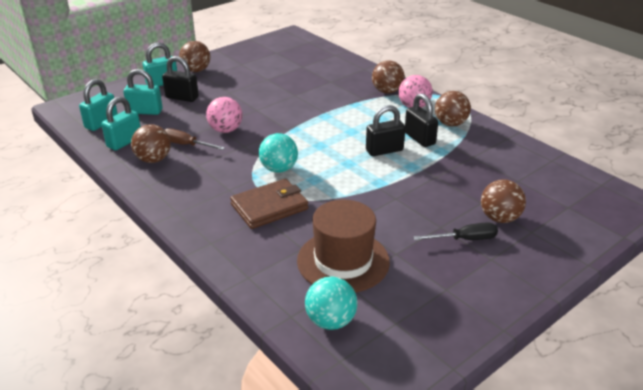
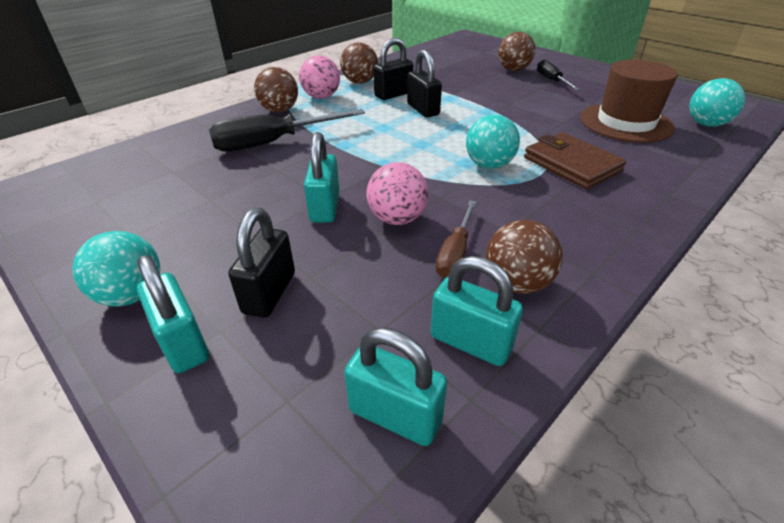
camera: 95 degrees left, 5 degrees up
(145, 111) = (331, 340): turquoise padlock -> turquoise padlock (325, 207)
(196, 70) = (132, 295): brown ball -> turquoise ball
(332, 92) = (273, 143): none -> black screwdriver

